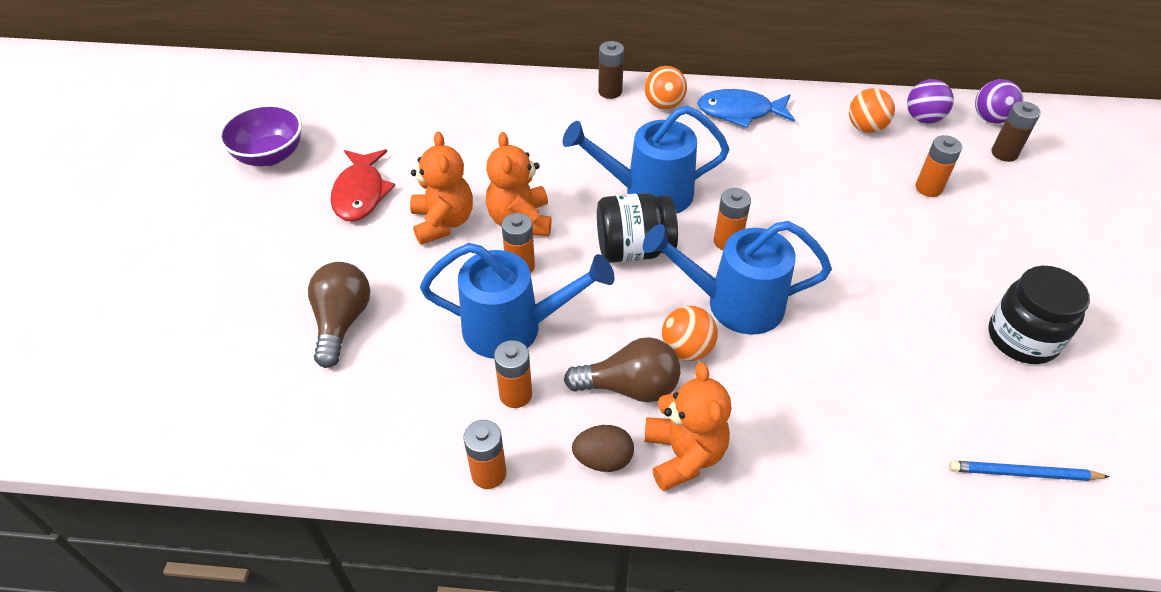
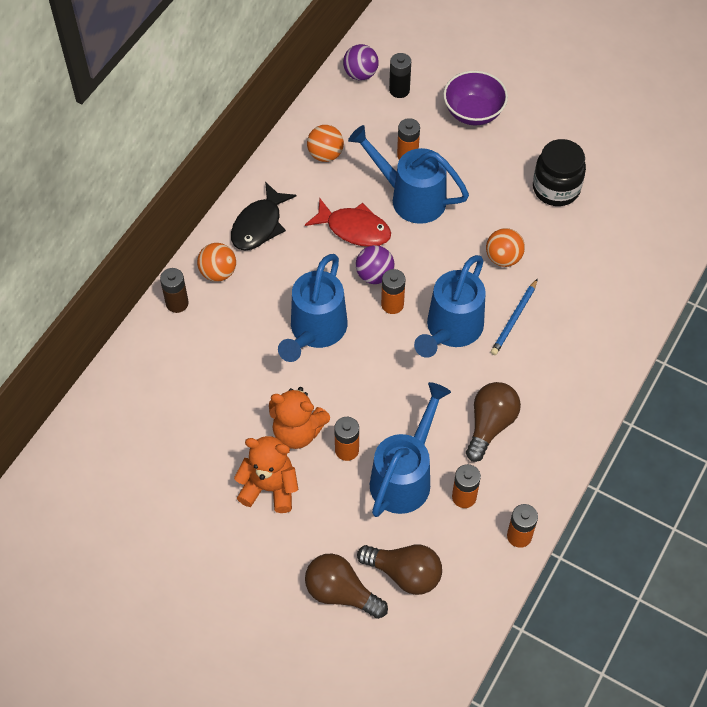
camera: 65 degrees left, 10 degrees up
(270, 155) = (104, 603): purple bowl -> purple bowl (473, 112)
(360, 193) = (199, 540): red fish -> red fish (354, 229)
(388, 371) = (404, 573): none -> brown light bulb
(603, 459) = (538, 465): brown egg -> none
(634, 249) = (369, 367): black jar -> none
(683, 455) = (555, 417): orange teddy bear -> none
(686, 349) = (475, 377): orange ball -> orange ball (503, 258)
(740, 112) = (259, 225): blue fish -> black fish
(877, 209) = (410, 197): none -> blue watering can
(923, 118) = (336, 113): purple ball -> purple ball (374, 275)
(1004, 153) = (399, 90): brown battery -> black battery
(1023, 474) = (643, 250): blue pencil -> blue pencil (514, 319)

